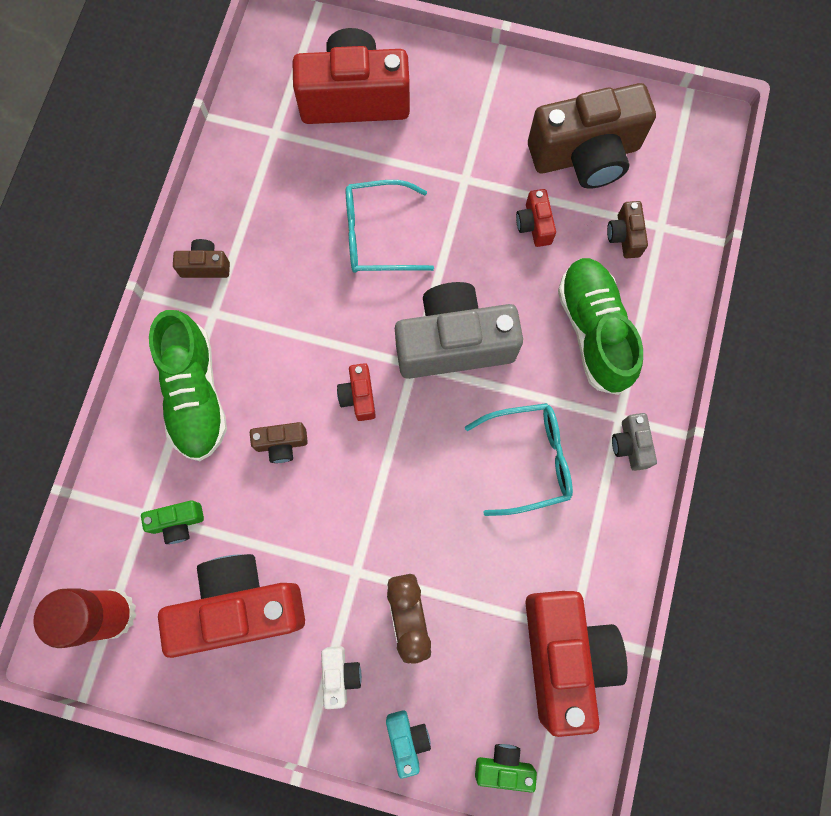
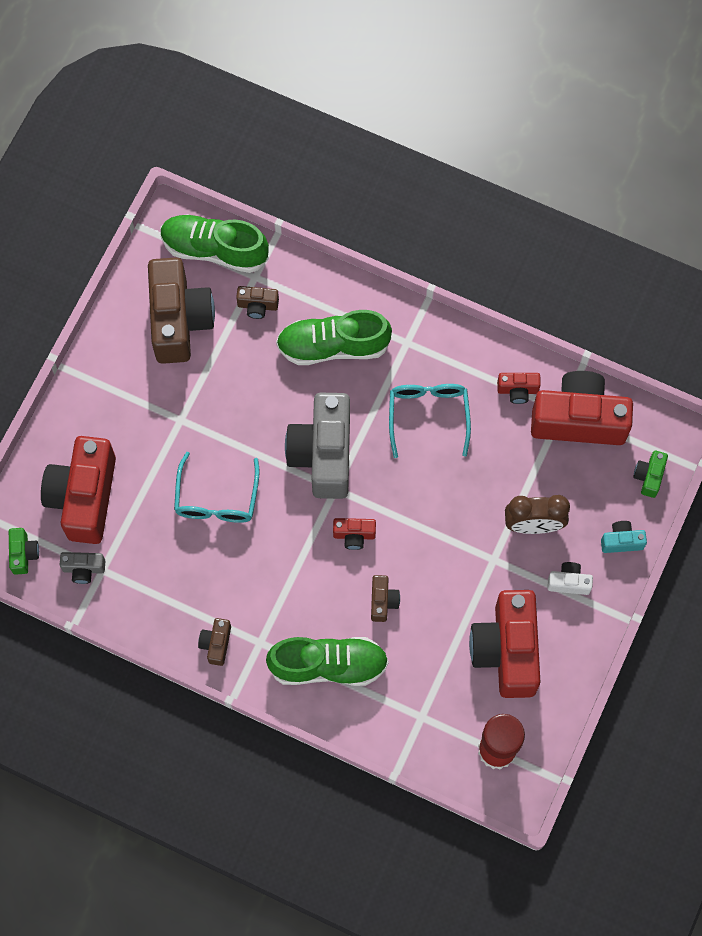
camera: 80 degrees left, 5 degrees down
(178, 522) = (433, 691): green camera -> green camera (24, 554)
(534, 225) = (233, 373): red camera -> red camera (517, 390)
(630, 445) = (430, 339): grey camera -> grey camera (84, 569)
(683, 176) = (214, 249): none -> green shoe

